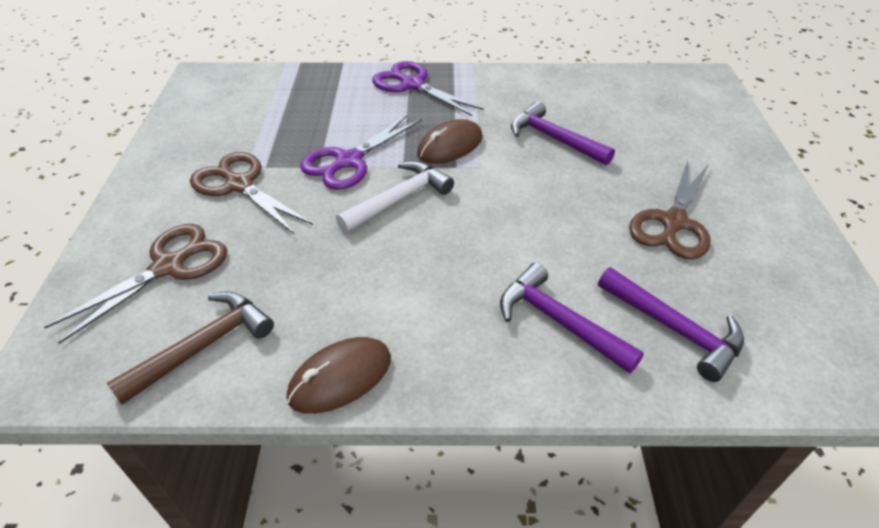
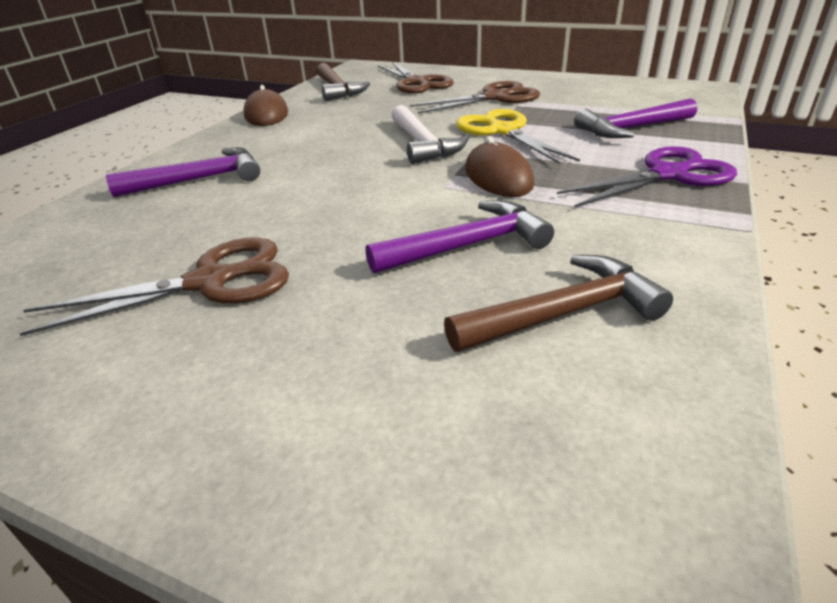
camera: 115 degrees right, 10 degrees down
(349, 161) = (502, 131): purple scissors -> yellow scissors
(589, 103) = (564, 313): none -> brown hammer
(673, 223) = (210, 282): brown scissors -> brown scissors turned 105 degrees clockwise
(674, 329) = (107, 226): purple hammer -> purple hammer (631, 129)

